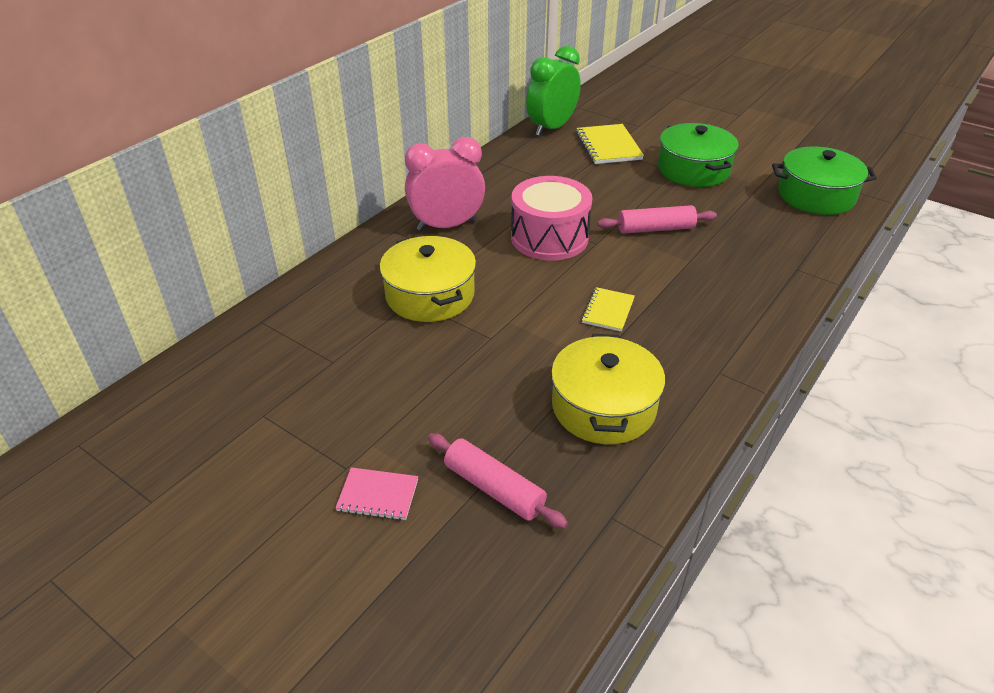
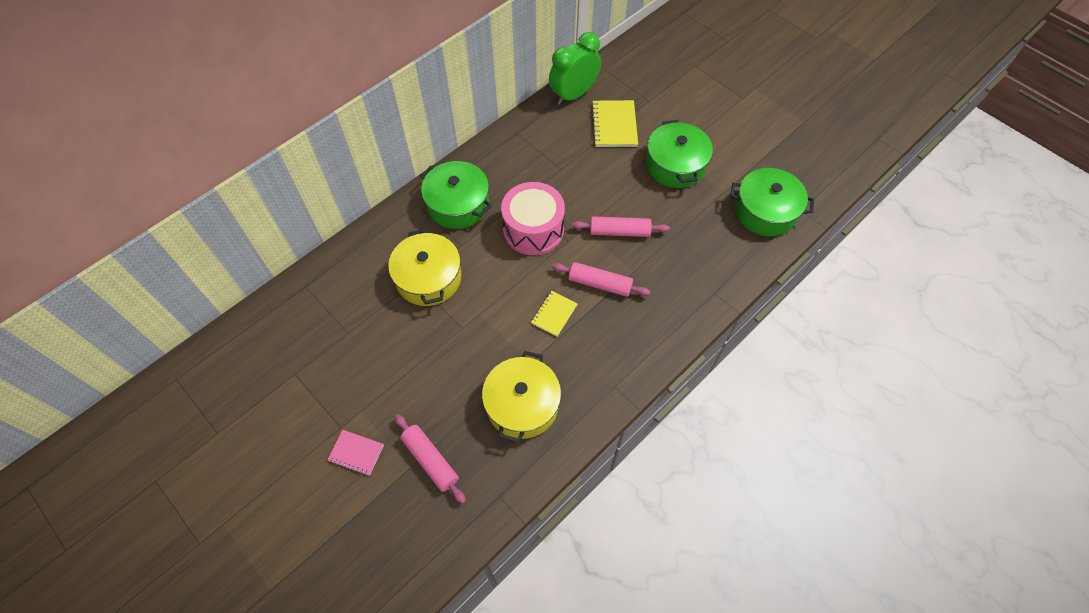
camera: 10 degrees right, 20 degrees up
(446, 225) = (458, 204): pink clock -> green pot
(653, 276) = (600, 284): none -> pink rolling pin

